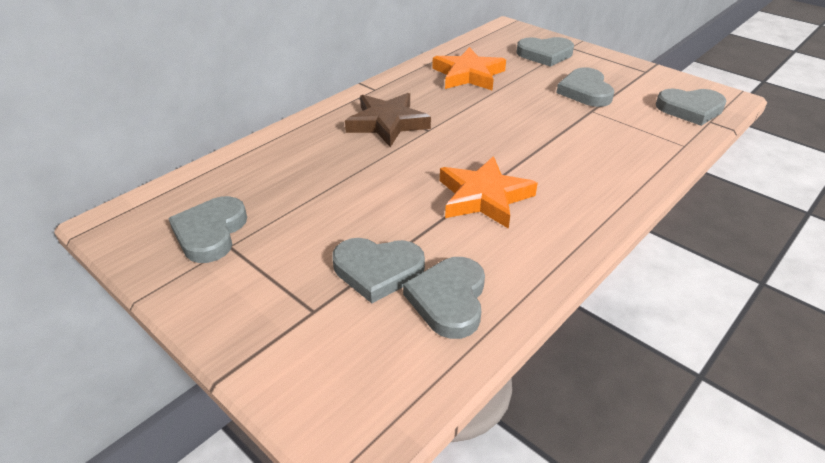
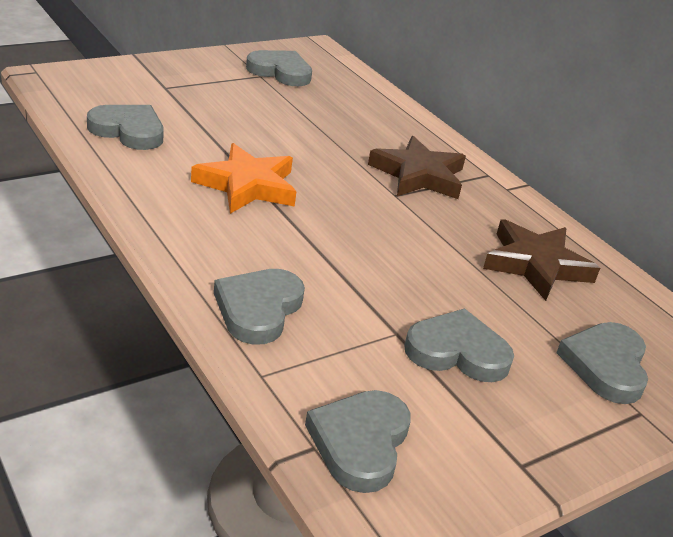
camera: 100 degrees right, 5 degrees down
(377, 270) = (186, 115): grey heart -> grey heart (258, 309)
(468, 75) = (536, 265): orange star -> brown star

